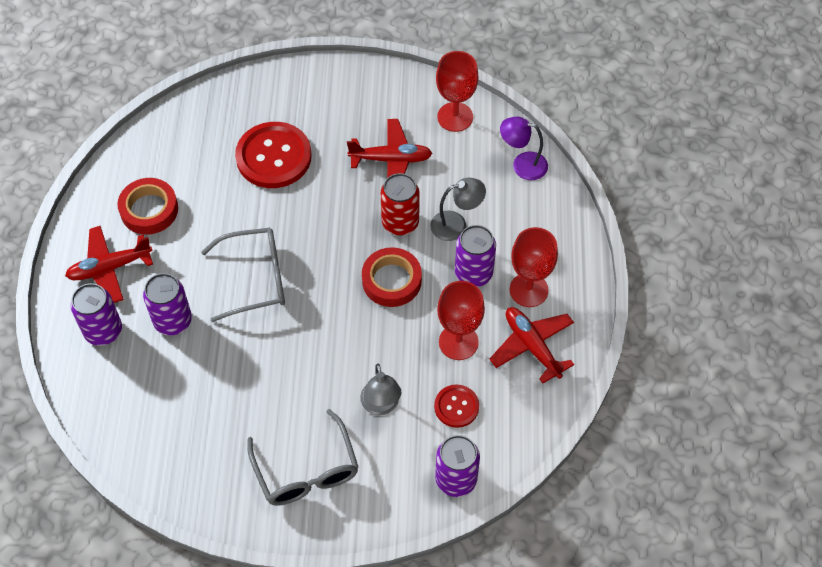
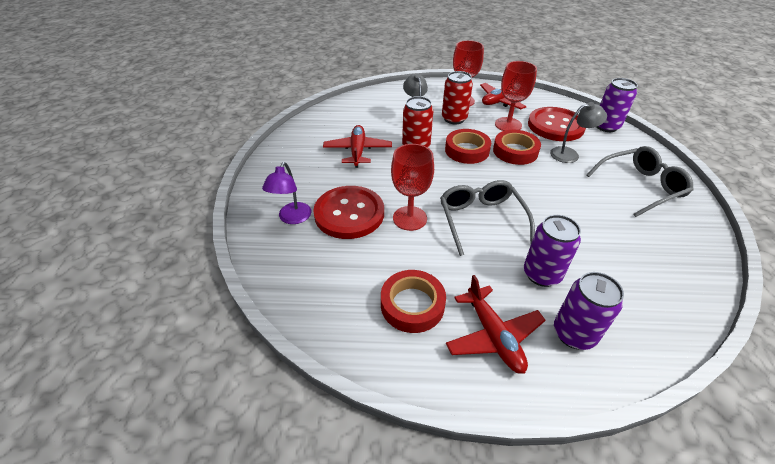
camera: 90 degrees left, 15 degrees down
(389, 338) = (515, 151): none -> red tape
(455, 117) = (322, 124): red goblet -> red goblet (410, 218)
(456, 407) = (555, 126): red button -> red button, size x1.88
(473, 273) = (454, 119): purple can -> red can
(522, 164) = (366, 101): purple lamp -> purple lamp (292, 218)

